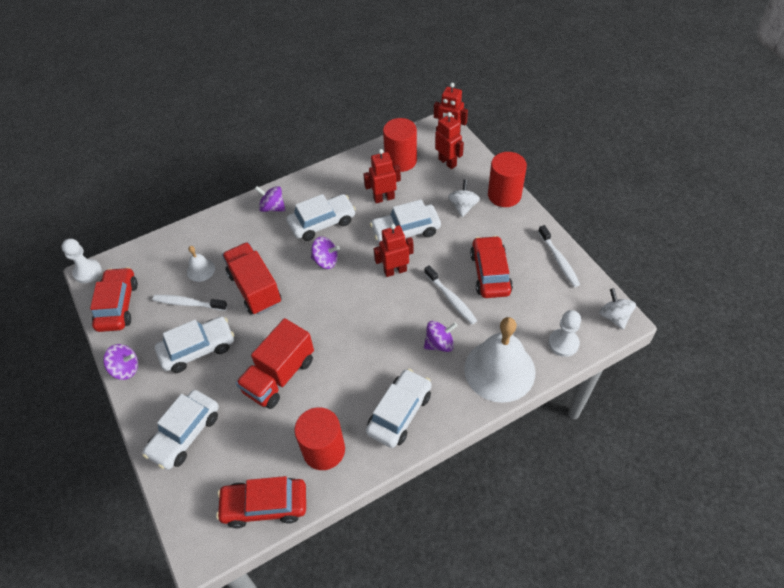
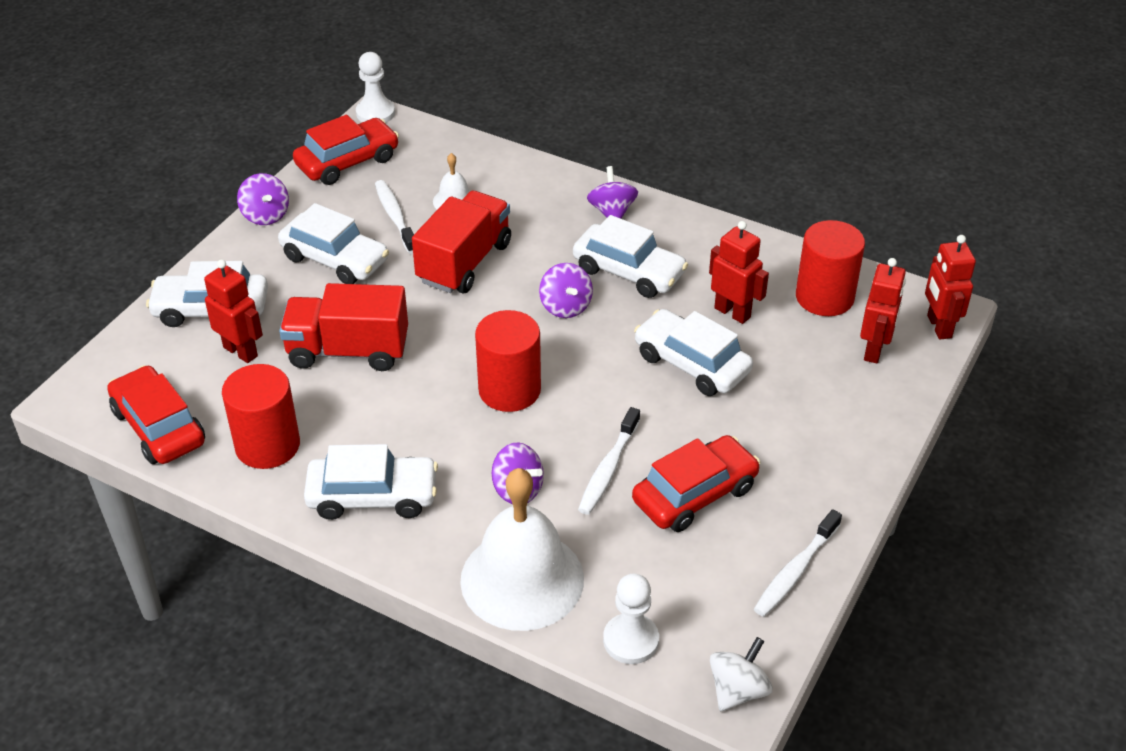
camera: 55 degrees right, 10 degrees down
(395, 271) = (608, 385): red robot -> red robot (241, 351)
(463, 207) = (799, 407): white spinning top -> none
(504, 195) = (871, 446): red cylinder -> red cylinder (509, 390)

